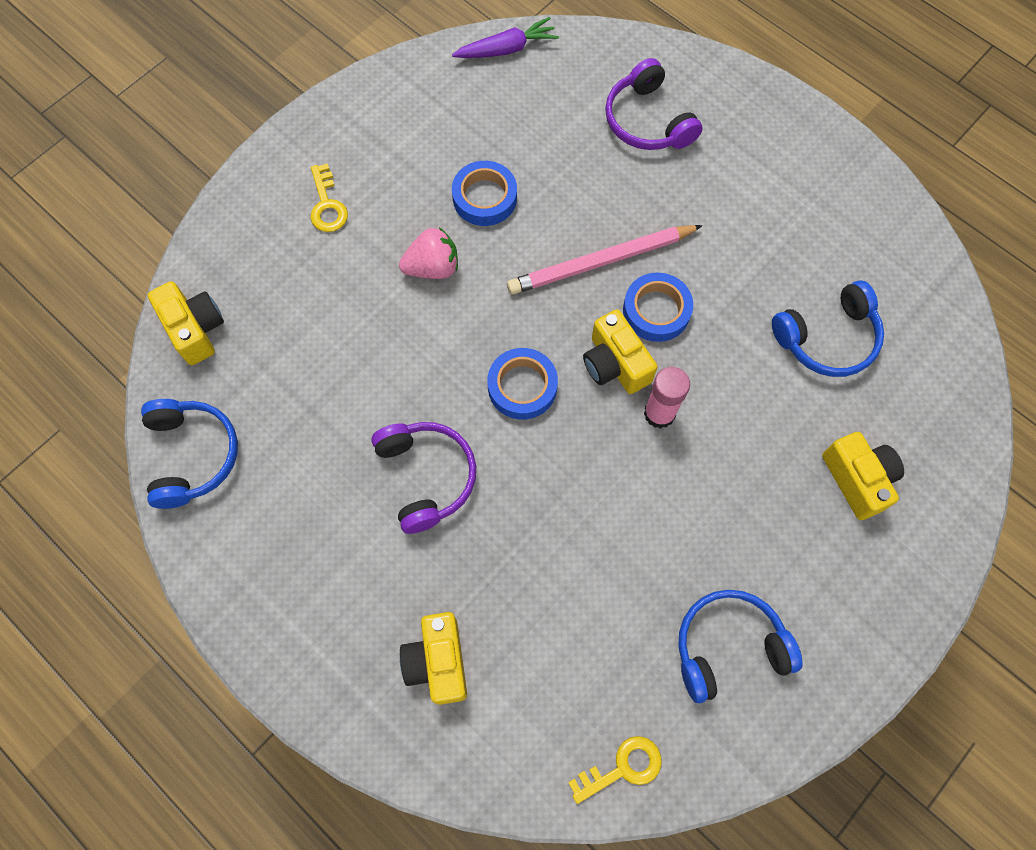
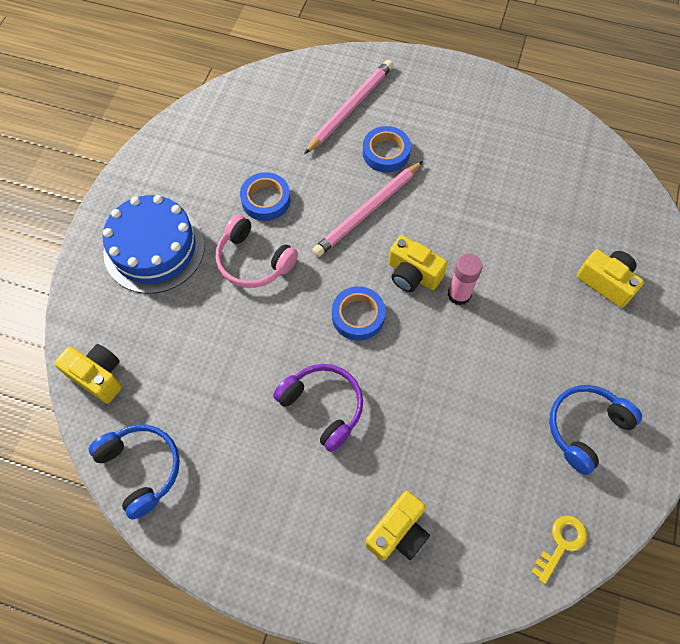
camera: 25 degrees left, 5 degrees down
(327, 205) = (154, 248): yellow key -> blue cake
(432, 267) = (253, 261): pink strawberry -> pink headphones
(438, 662) = (398, 532): yellow camera -> yellow camera turned 105 degrees counterclockwise
(506, 49) = (230, 96): purple carrot -> none
(647, 121) = (350, 108): purple headphones -> pink pencil
(656, 311) = (421, 228): blue tape -> blue tape (386, 153)
(828, 338) = (540, 201): blue headphones -> none

